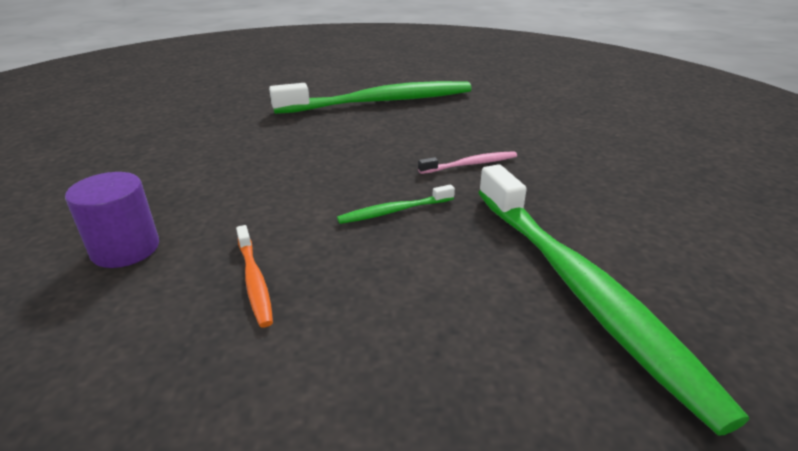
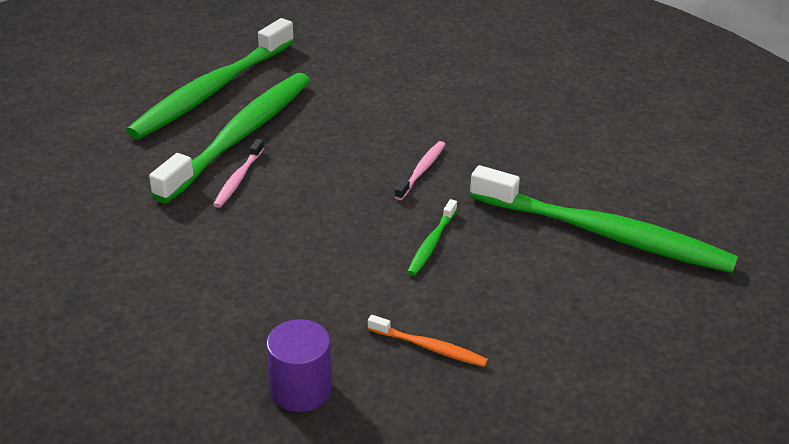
camera: 45 degrees left, 5 degrees up
(337, 120) = (238, 179): none -> pink toothbrush
(405, 78) = (212, 90): none -> green toothbrush

